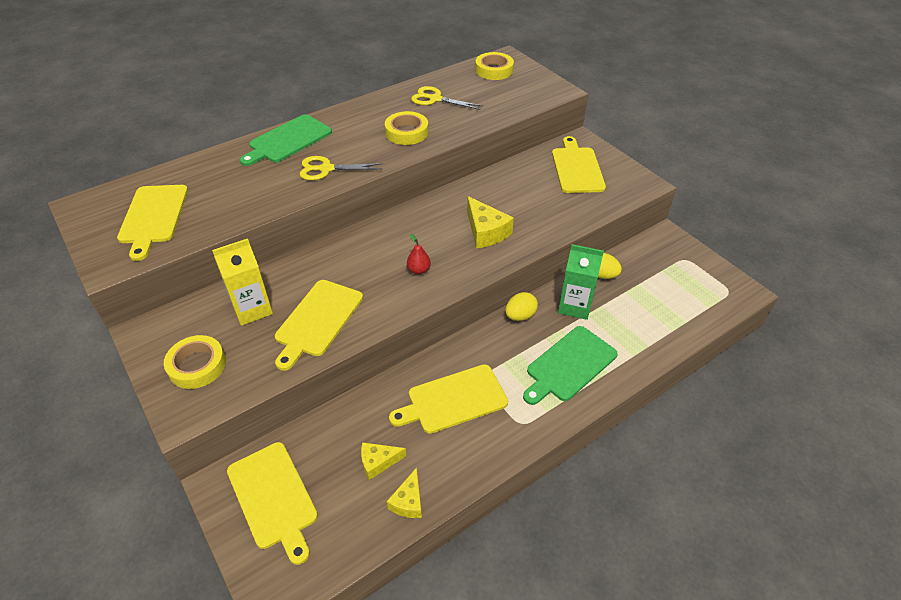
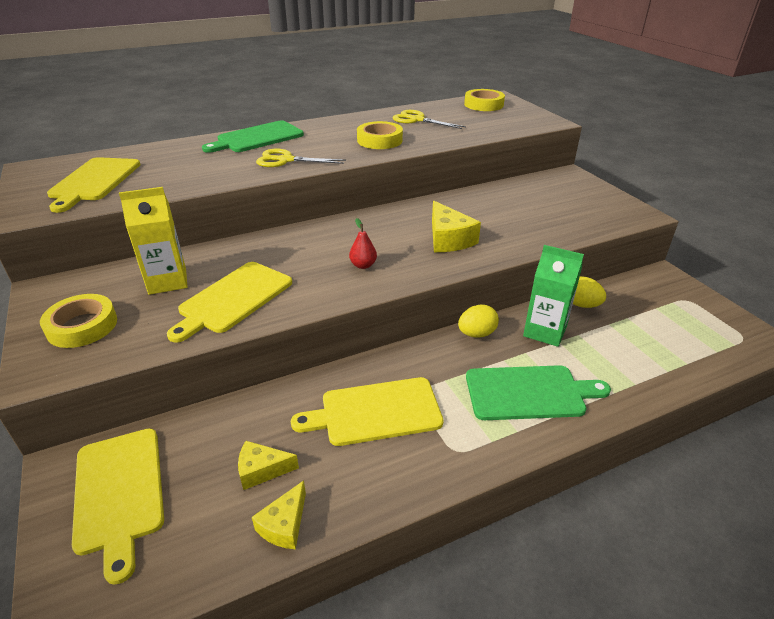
camera: 10 degrees right, 10 degrees down
(569, 365) = (529, 392): green cutting board -> green cutting board turned 150 degrees counterclockwise
(577, 168) = (562, 195): yellow cutting board -> none

